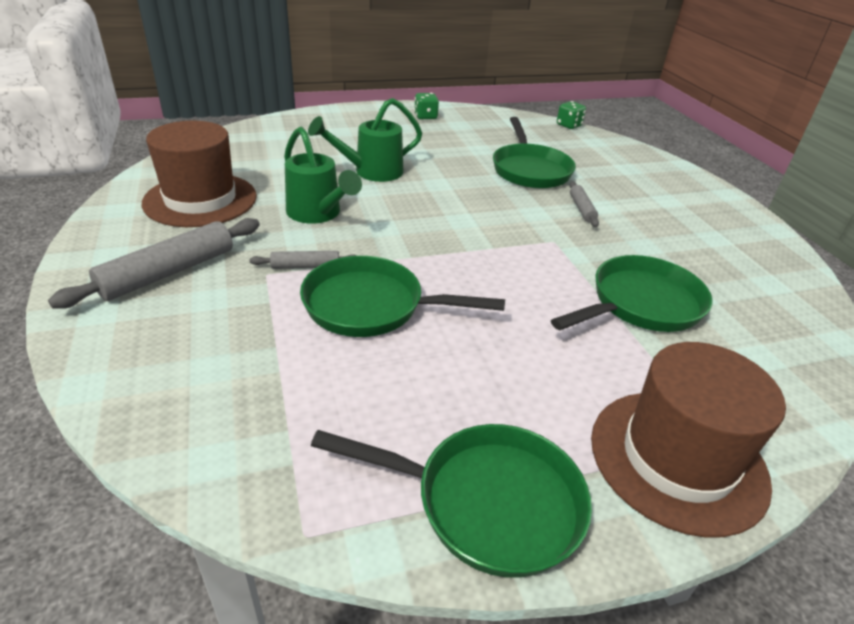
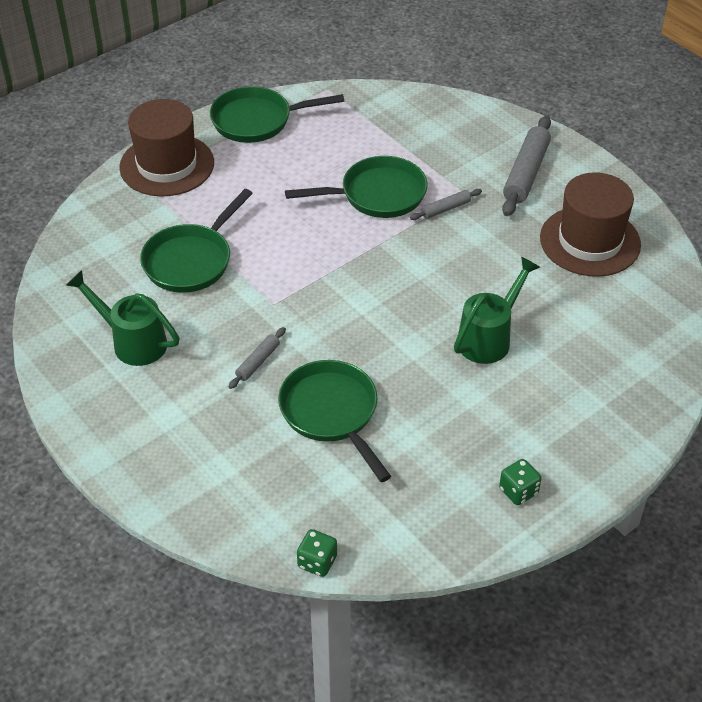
camera: 160 degrees right, 10 degrees up
(318, 214) = (485, 261): green watering can -> green watering can (132, 342)
(581, 209) = (258, 362): grey rolling pin -> grey rolling pin turned 60 degrees clockwise

